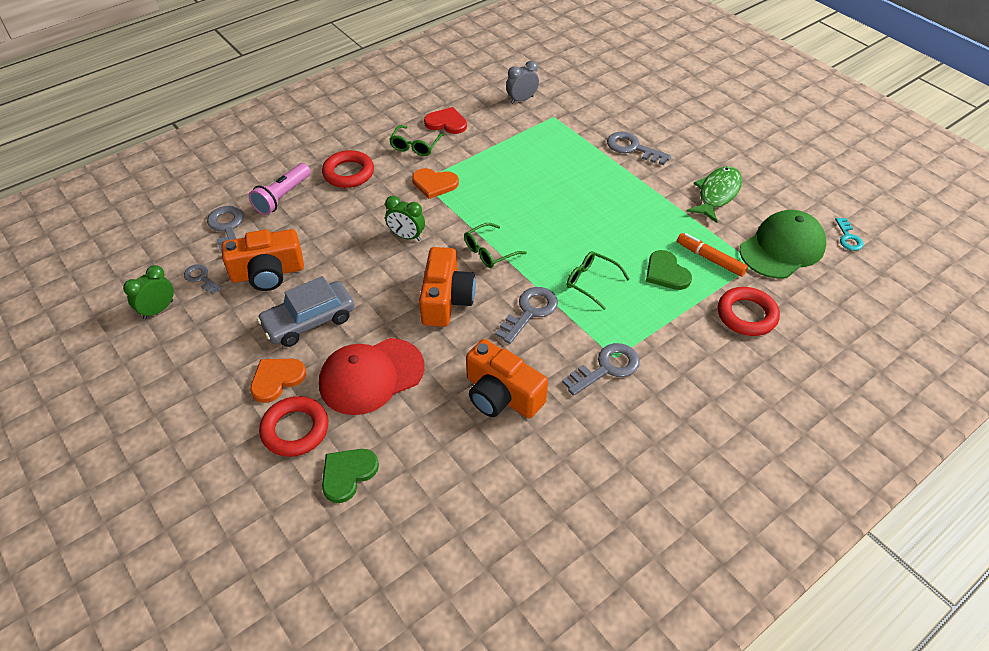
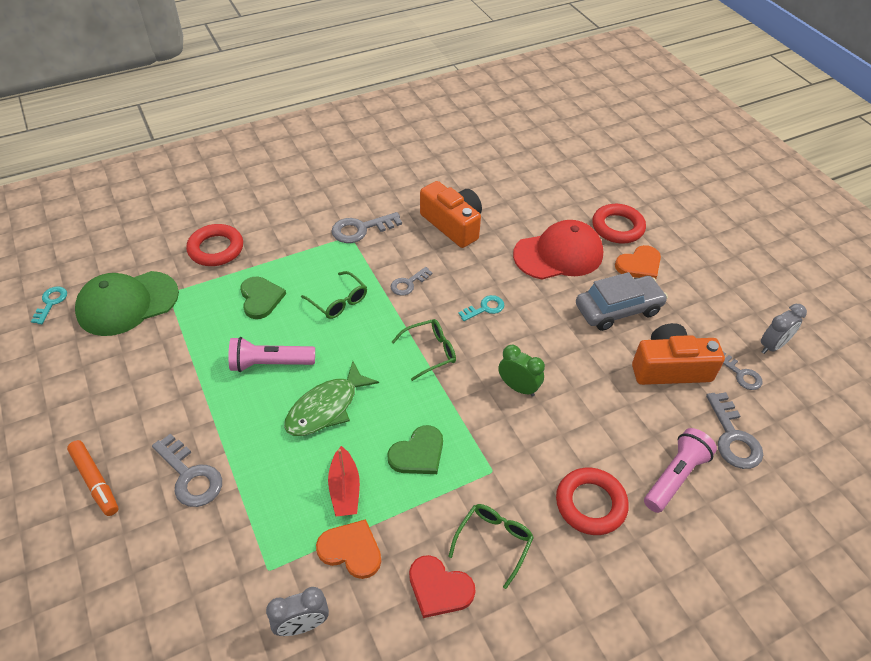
camera: 170 degrees left, 0 degrees up
(158, 310) = (772, 346): green clock -> grey clock
(348, 474) = (575, 196): green heart -> green heart (418, 453)
(434, 184) = (476, 461): orange heart -> orange heart (351, 550)
(446, 299) = (485, 308): orange camera -> turquoise key
(524, 156) = (345, 489): none -> red boat
(530, 312) = (408, 284): grey key -> grey key, size x0.62
(622, 221) = (270, 363): none -> pink flashlight
(710, 259) = (208, 305): orange marker -> orange marker (95, 481)
(717, 194) = (139, 381): green fish -> green fish (326, 408)

